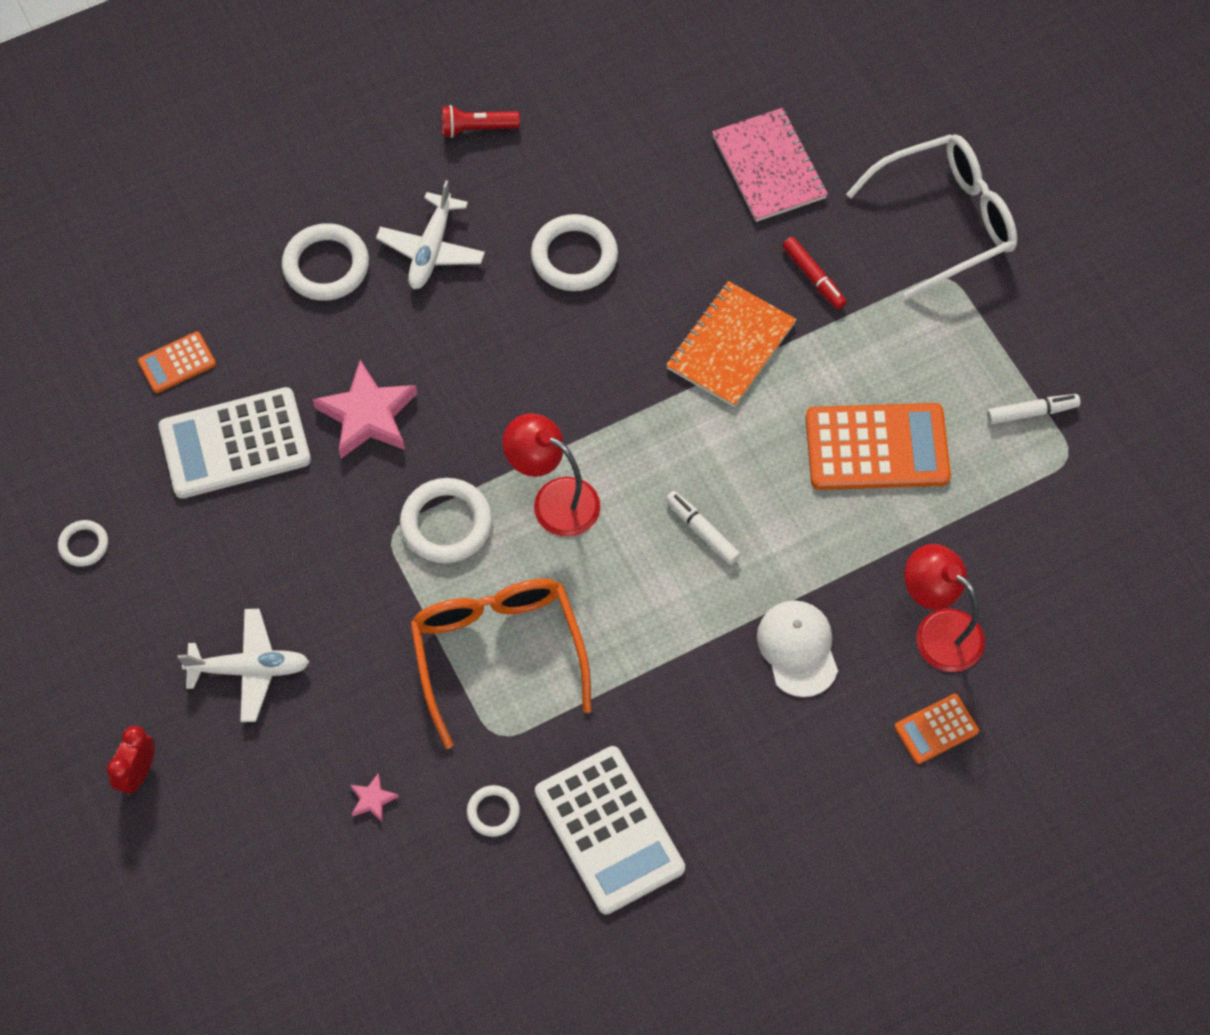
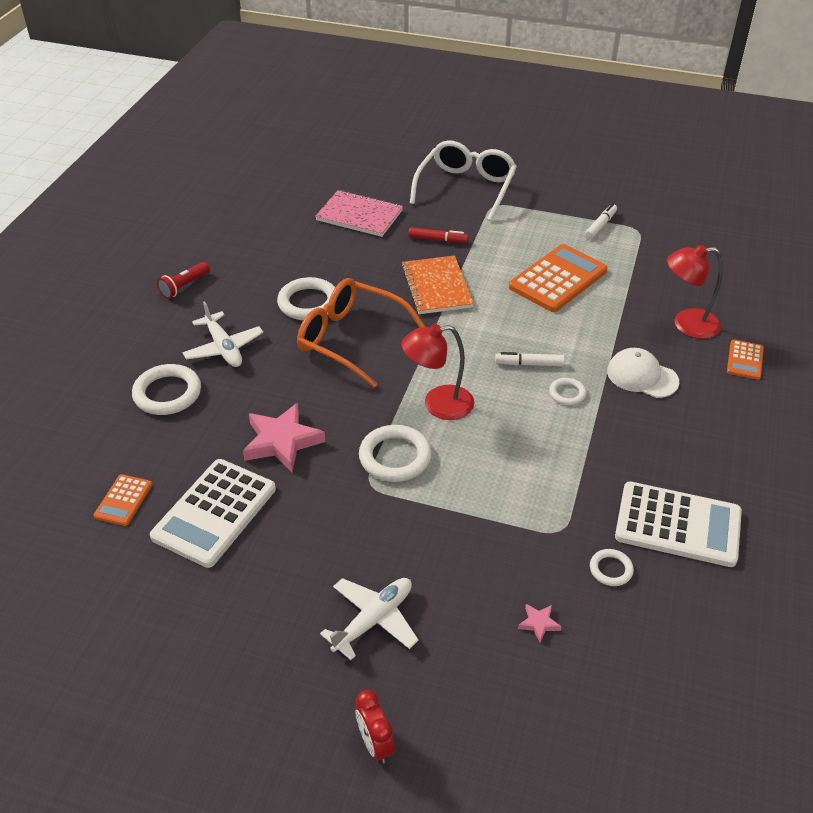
camera: 45 degrees left, 20 degrees down
(84, 545) = (172, 643): white ring -> white ring (567, 393)
(497, 652) = (505, 493): orange glasses -> orange glasses (350, 339)

